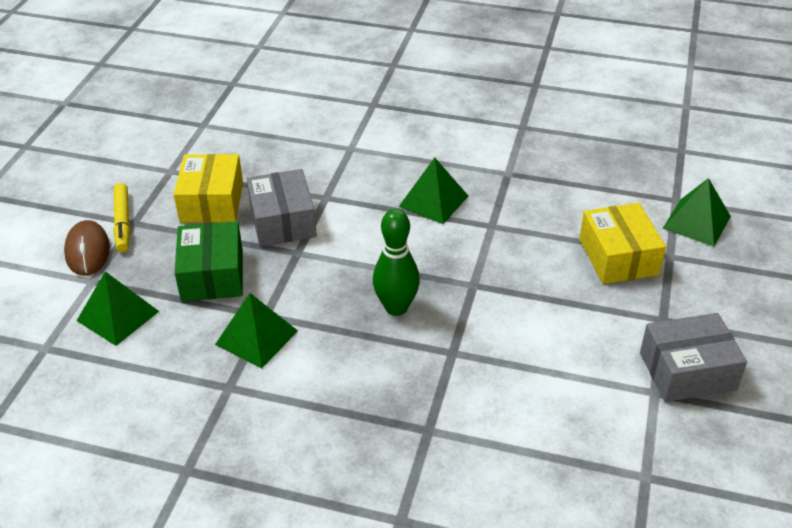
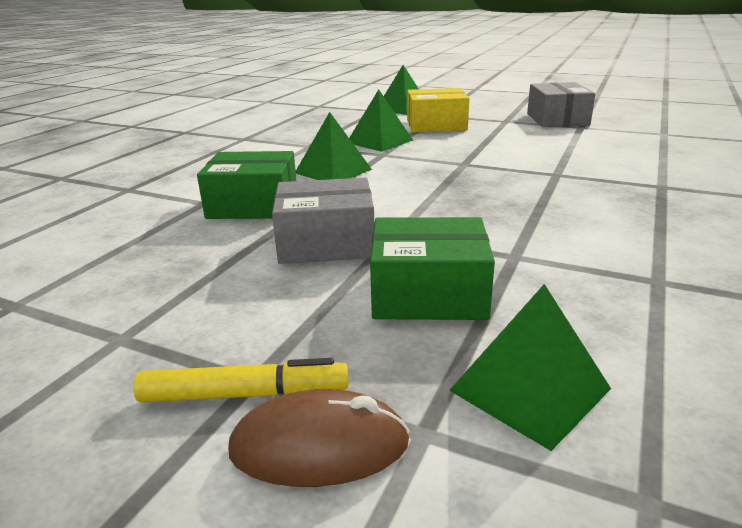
camera: 80 degrees left, 15 degrees down
(212, 202) = (247, 295): yellow box -> none
(256, 337) = (558, 261): green pyramid -> green pyramid (379, 141)
(347, 173) = (253, 205): none -> green box
(396, 307) = (496, 191): green bowling pin -> none

